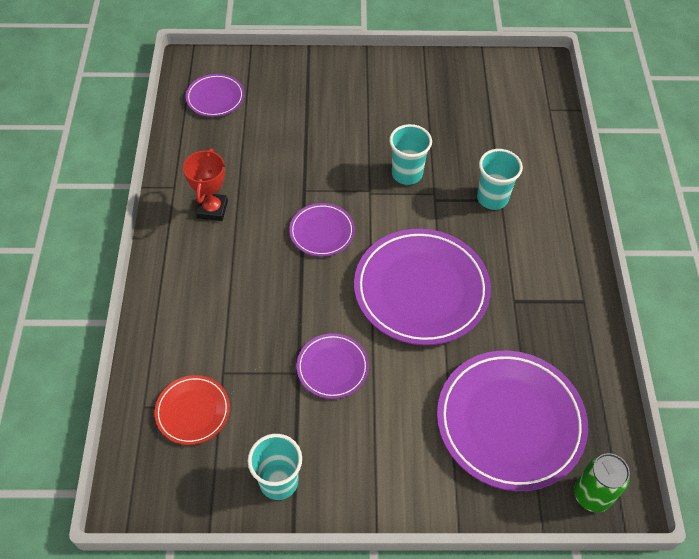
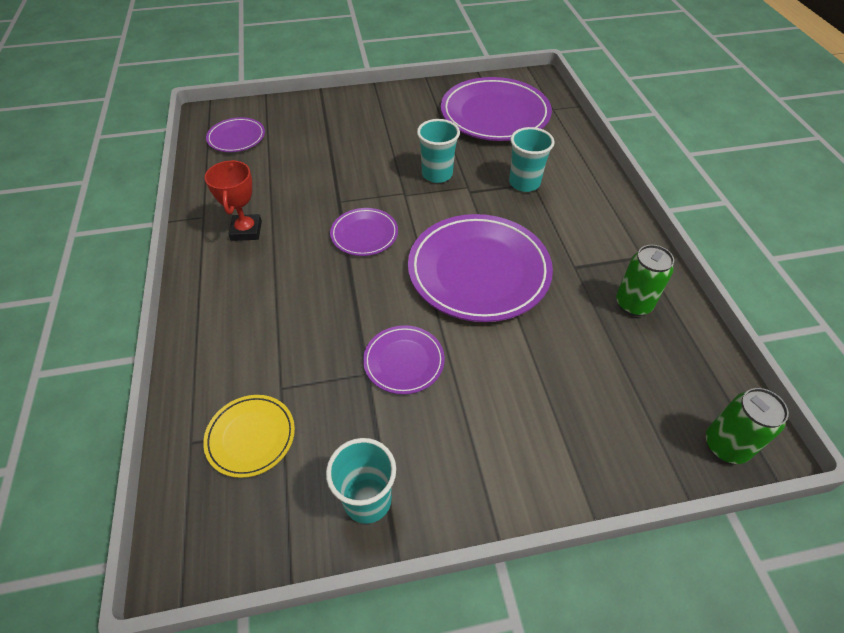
camera: 10 degrees left, 5 degrees down
(193, 411) = (251, 437): red plate -> yellow plate
(510, 422) = (610, 384): purple plate -> purple plate (495, 114)
(557, 349) = (633, 304): none -> green can

